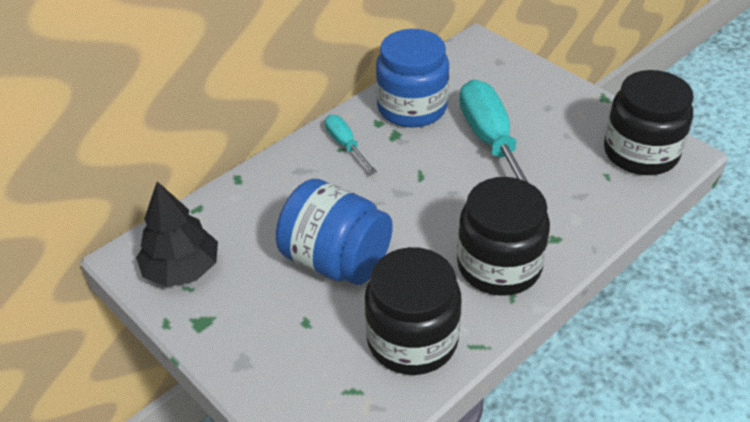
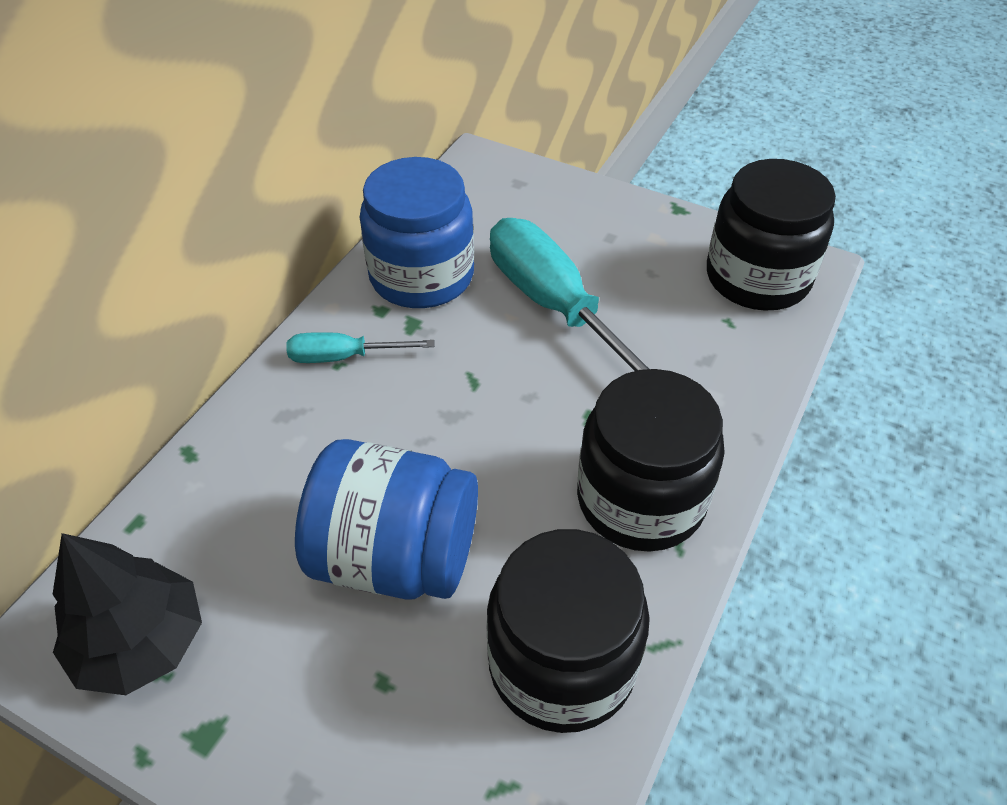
camera: 20 degrees left, 5 degrees up
(346, 145) = (344, 357): turquoise screwdriver -> turquoise screwdriver turned 45 degrees counterclockwise

